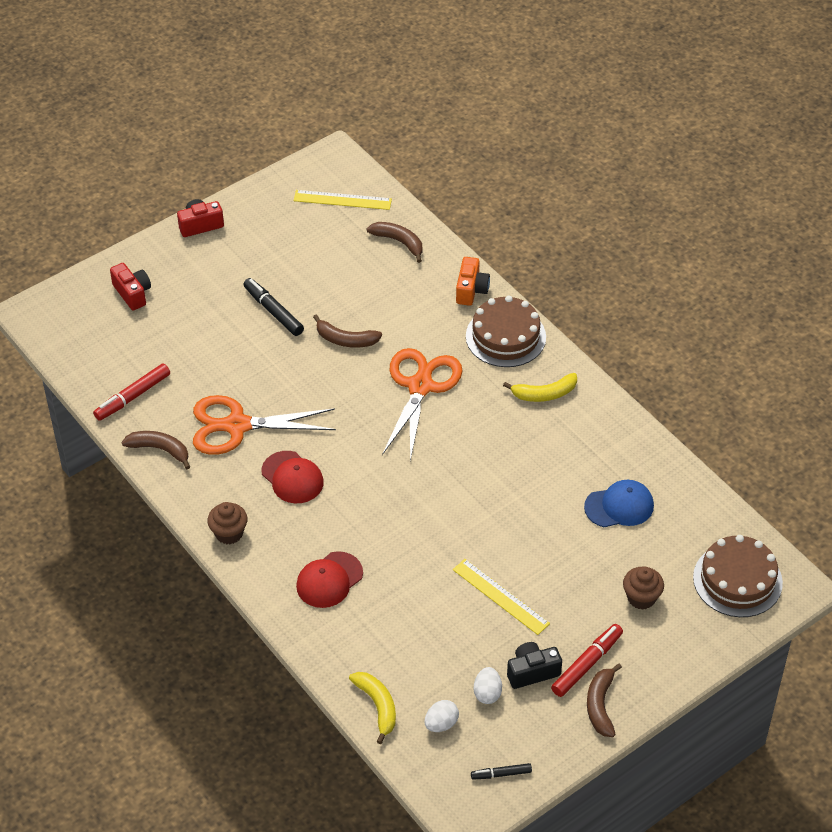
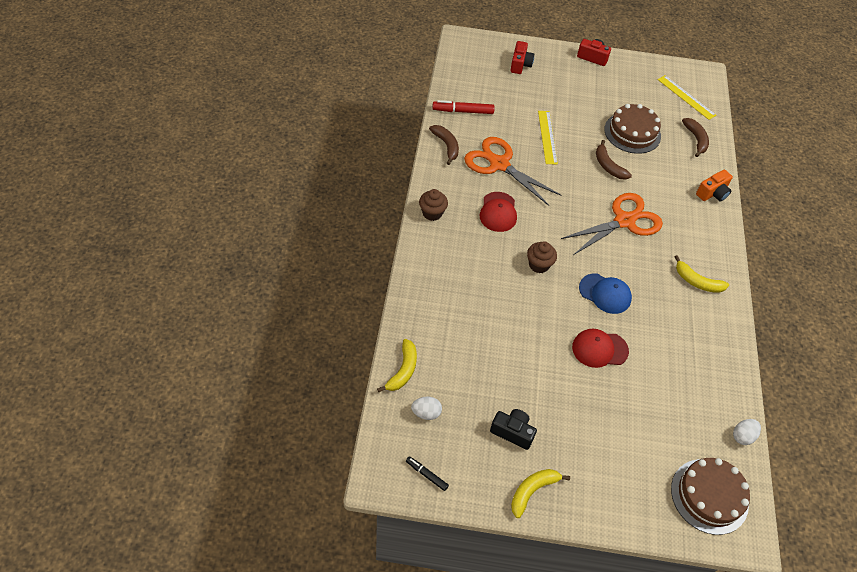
camera: 40 degrees right, 5 degrees up
(273, 311) = (584, 124): black marker -> none
(329, 580) = (456, 280): red cap -> red cap (599, 349)
(487, 693) = (472, 420): white egg -> white egg (742, 436)
(500, 596) = (542, 372): yellow ruler -> yellow ruler (547, 137)
(505, 336) = (707, 233): brown cake -> brown cake (632, 132)
(587, 664) = (551, 458): red marker -> none
(600, 705) = (532, 491): brown banana -> yellow banana
(619, 506) = (676, 383): blue cap -> blue cap (605, 293)
(641, 598) = (630, 450): brown cupcake -> brown cupcake (539, 265)

